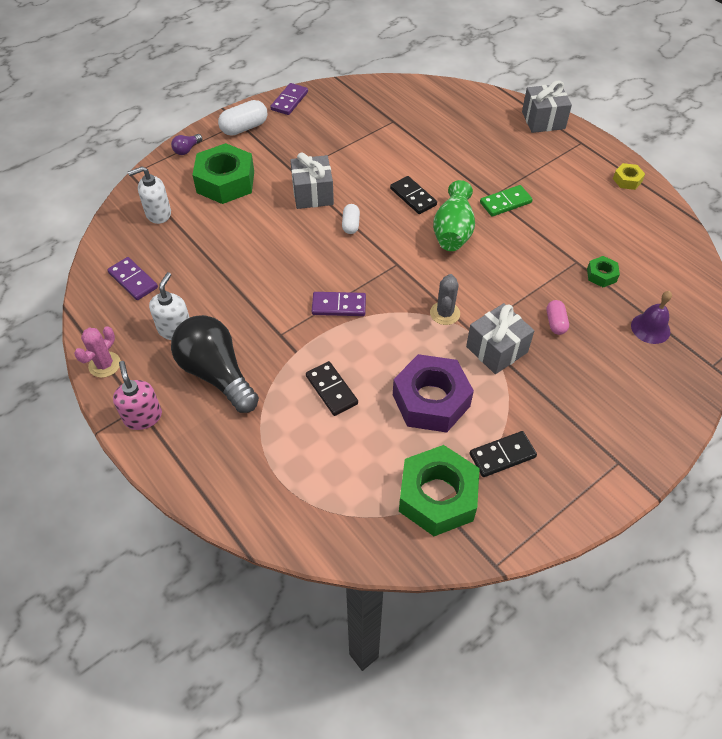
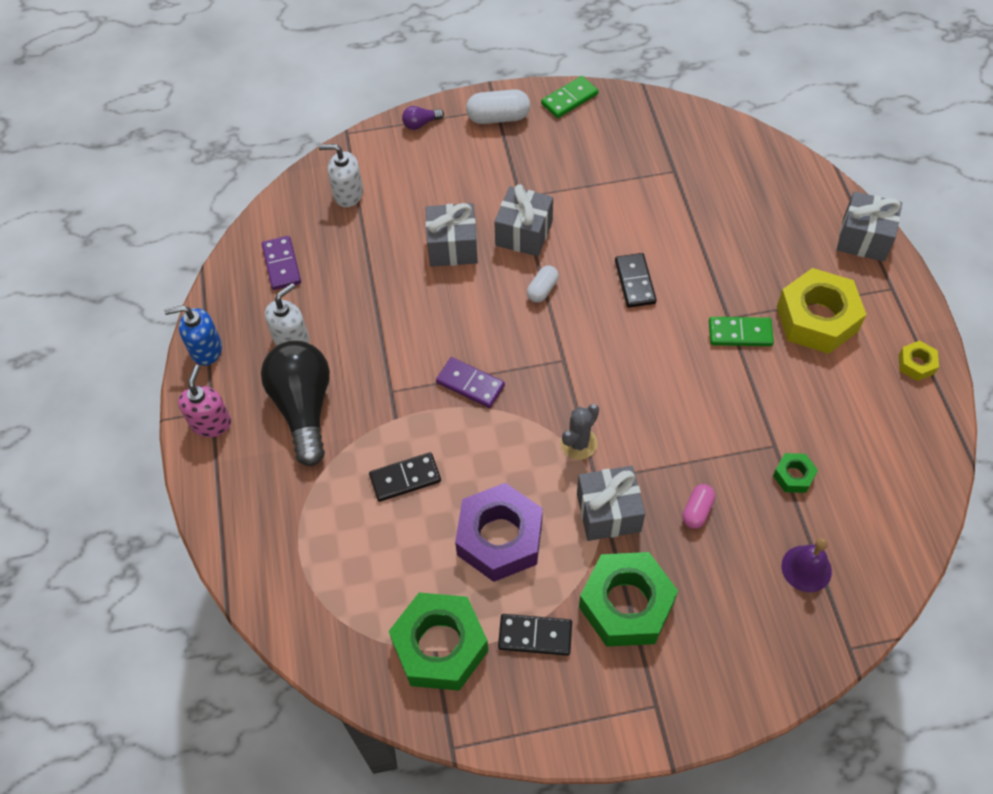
camera: 30 degrees right, 5 degrees up
(104, 365) = (206, 350): pink cactus -> blue soap dispenser
(225, 182) = (439, 181): green nut -> green nut (626, 604)
(264, 221) = (452, 247): none -> grey gift
(289, 101) = (569, 99): purple domino -> green domino
(331, 390) = (405, 478): black domino -> black domino turned 75 degrees clockwise
(453, 231) = (653, 345): green vase -> none
(548, 176) = (817, 319): none -> yellow nut

